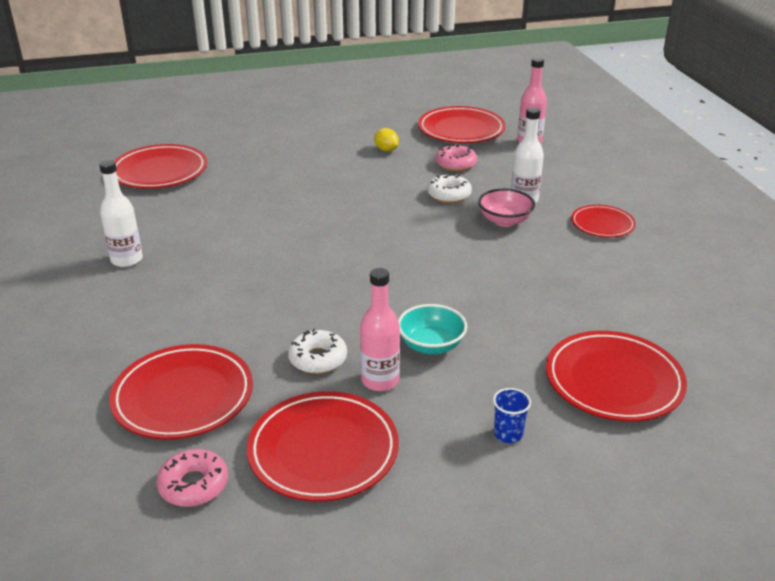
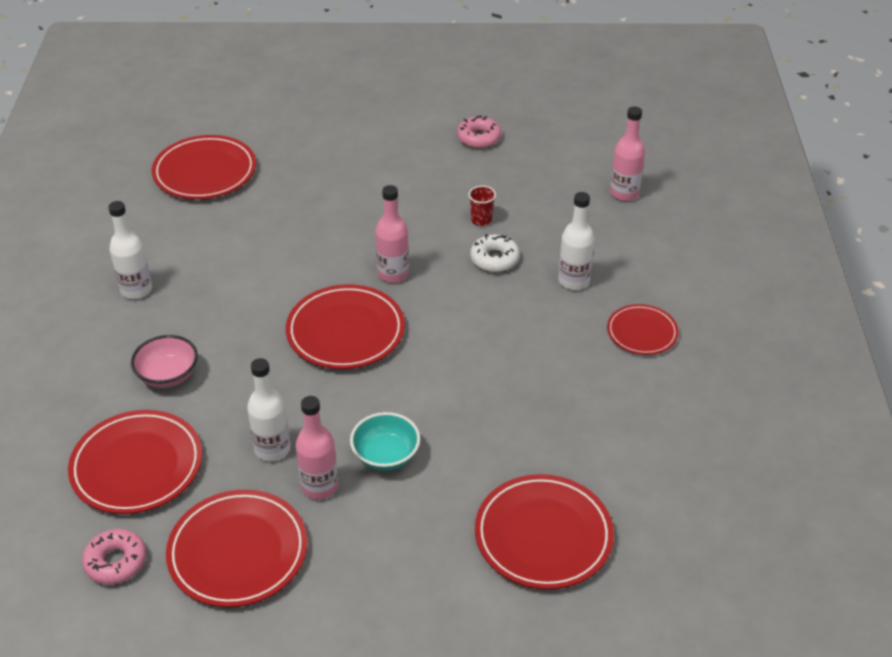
camera: 15 degrees right, 10 degrees up
(318, 359) = (272, 449): white donut -> white bottle
(366, 216) = (393, 274): none -> pink bottle
(386, 150) = (456, 179): yellow lemon -> none
(423, 172) = (481, 220): none -> red cup
(456, 164) = (523, 214): pink donut -> pink donut (478, 138)
(461, 130) = (554, 161): red plate -> red plate (345, 331)
(504, 221) = (537, 307): pink bowl -> pink bowl (168, 375)
(508, 434) = (411, 572): blue cup -> none

